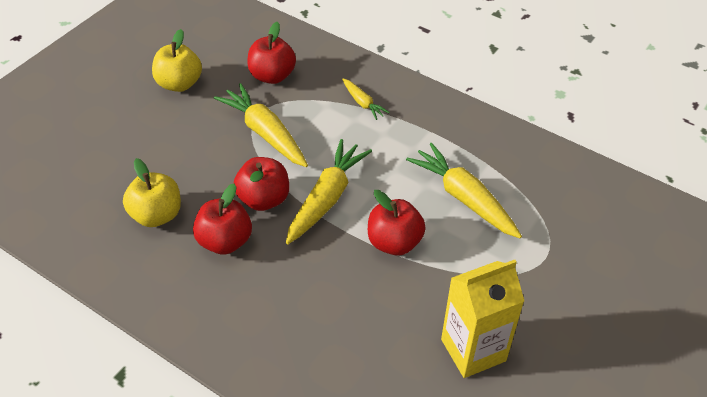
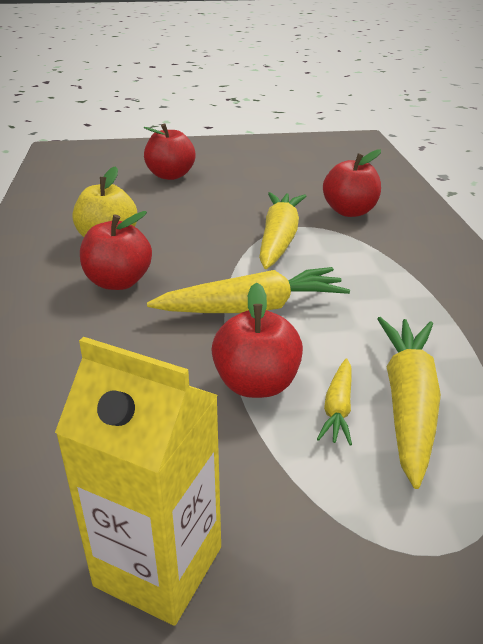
camera: 50 degrees right, 15 degrees down
(179, 84) = (265, 184): yellow apple -> none
(263, 199) = (198, 276): red apple -> red apple (170, 175)
(363, 103) = (410, 266): yellow carrot -> yellow carrot (338, 408)

